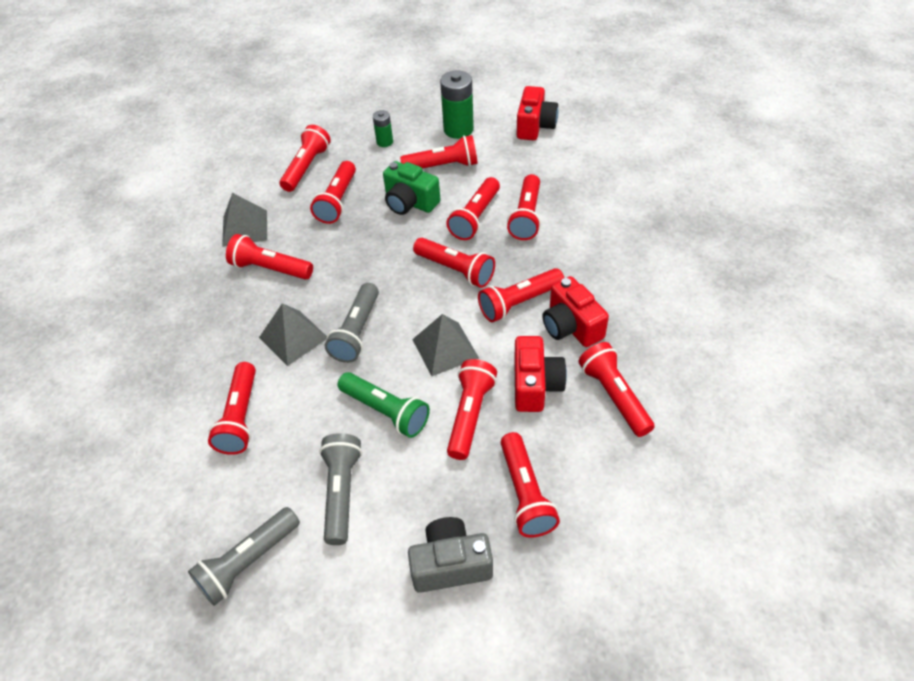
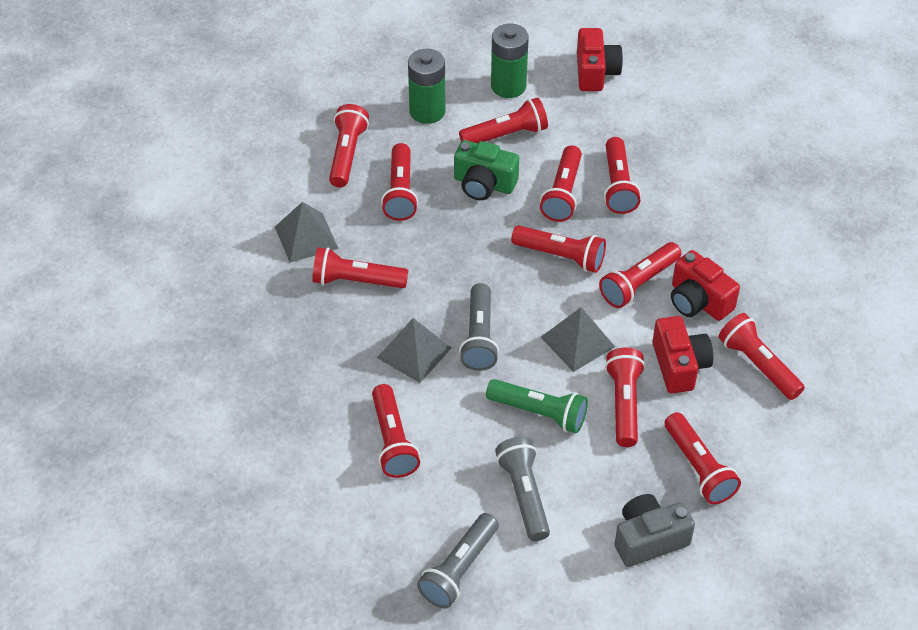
camera: 15 degrees left, 0 degrees up
(384, 142) = (427, 111): green battery -> green battery, size x1.81

